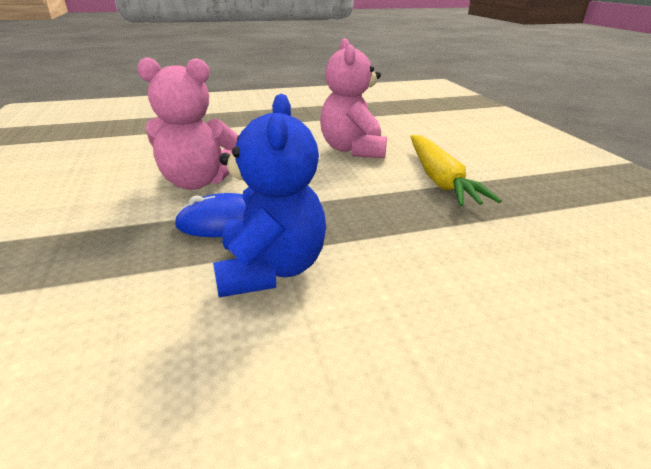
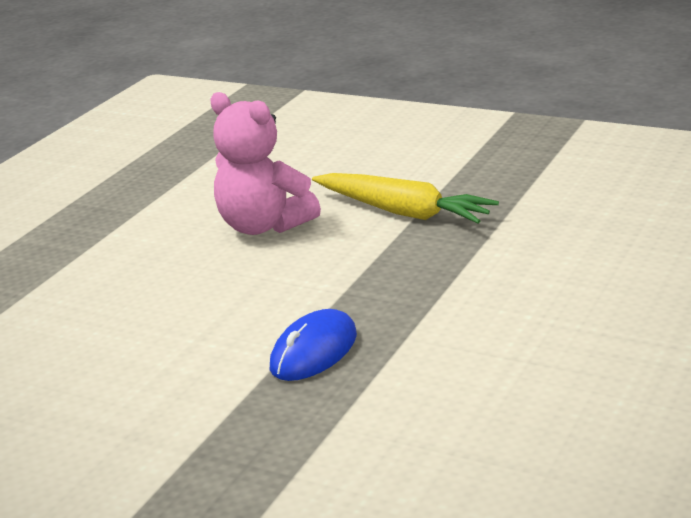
camera: 45 degrees left, 5 degrees down
(197, 182) = (191, 344): pink teddy bear -> none
(271, 269) = (427, 352): blue teddy bear -> none

